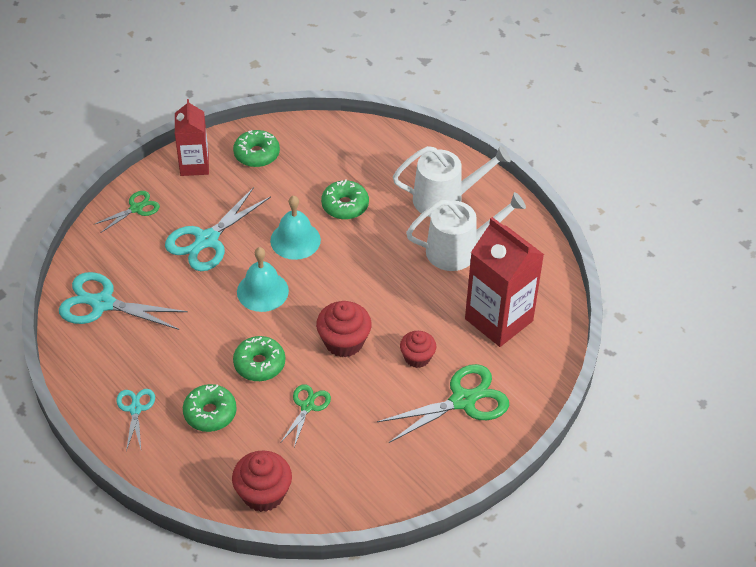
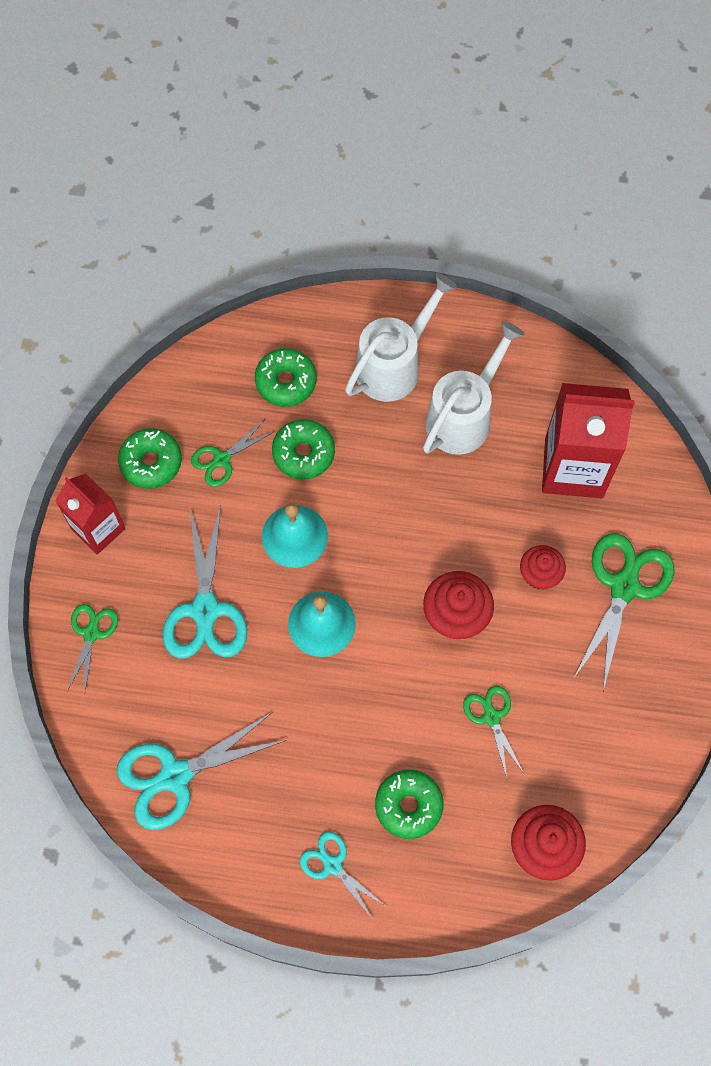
camera: 40 degrees left, 20 degrees up
(259, 364) = (401, 710): green donut -> green donut (286, 382)
(296, 178) = (221, 459): none -> green scissors

